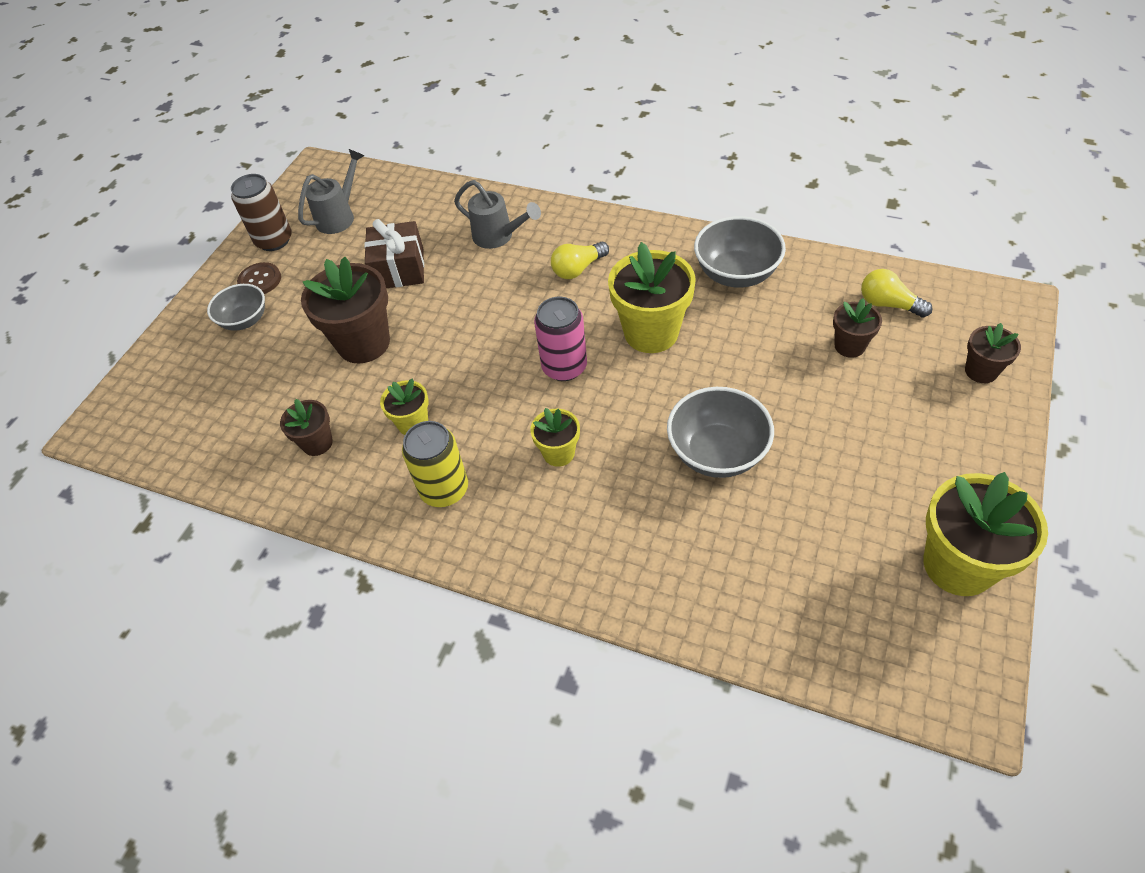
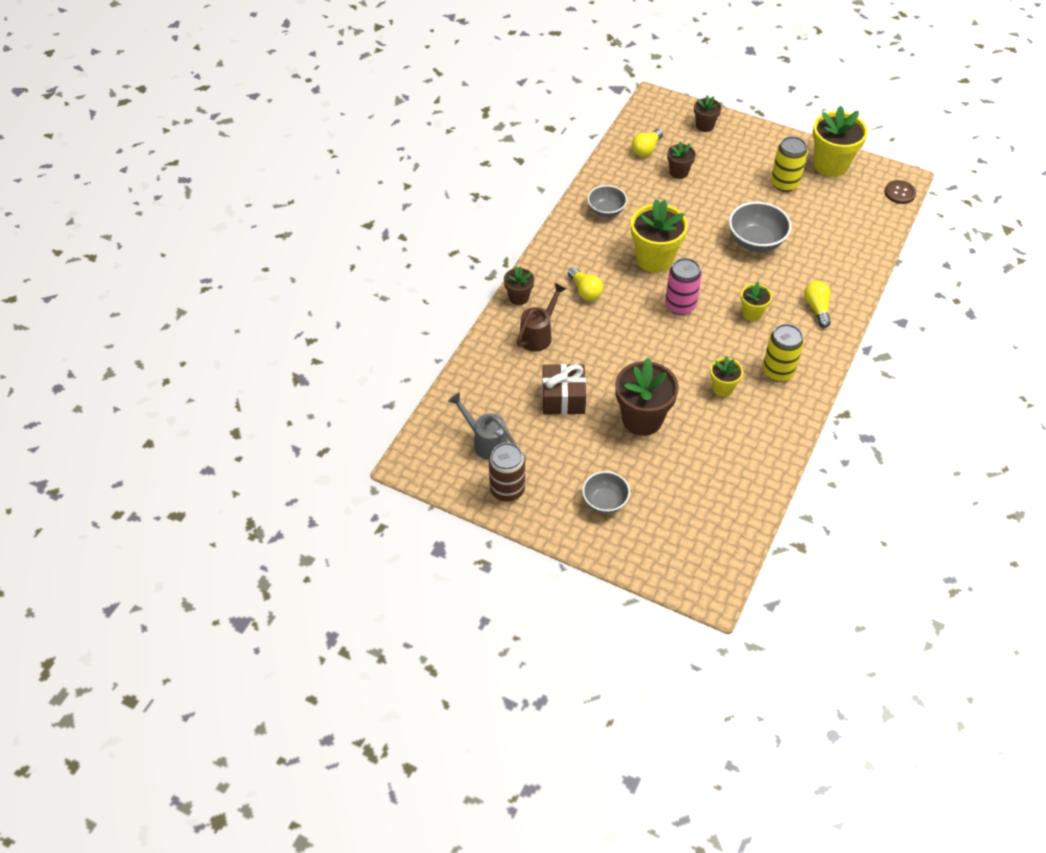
camera: 90 degrees left, 0 degrees up
(260, 280) = (557, 495): brown button -> brown button (899, 193)
(317, 443) = (736, 443): brown flower pot -> brown flower pot (519, 297)
(498, 237) = (538, 335): grey watering can -> brown watering can
(579, 542) = (817, 308): none -> yellow light bulb
(736, 274) = (606, 211): grey bowl -> grey bowl, size x0.66
(876, 490) = (784, 183): none -> yellow can

